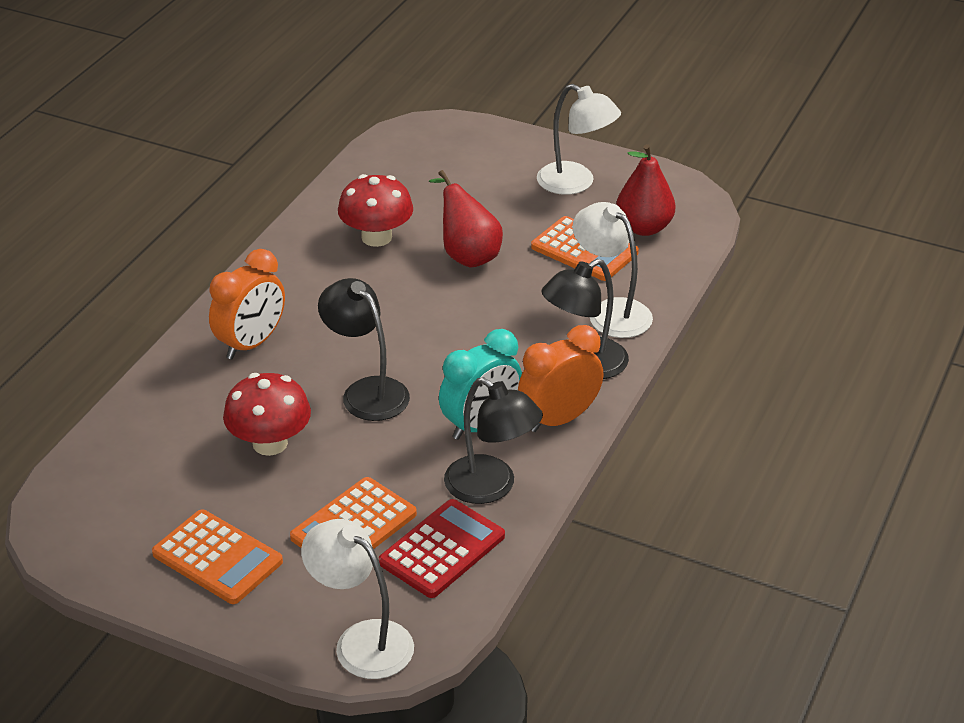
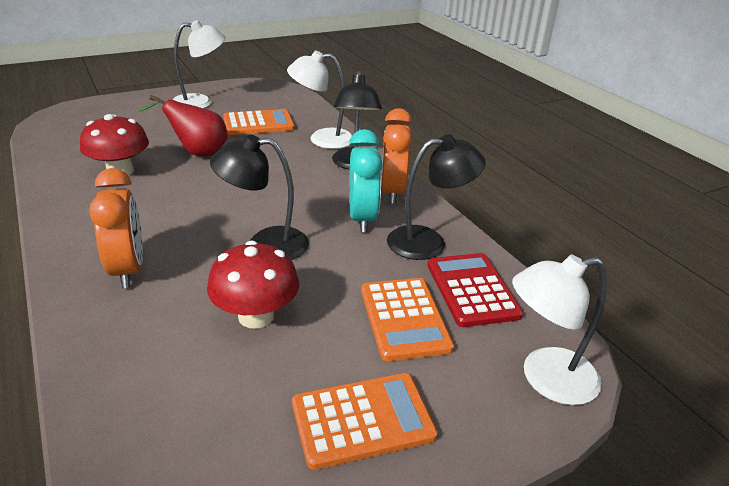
camera: 55 degrees left, 5 degrees down
(644, 228) = (270, 104): red pear -> none

